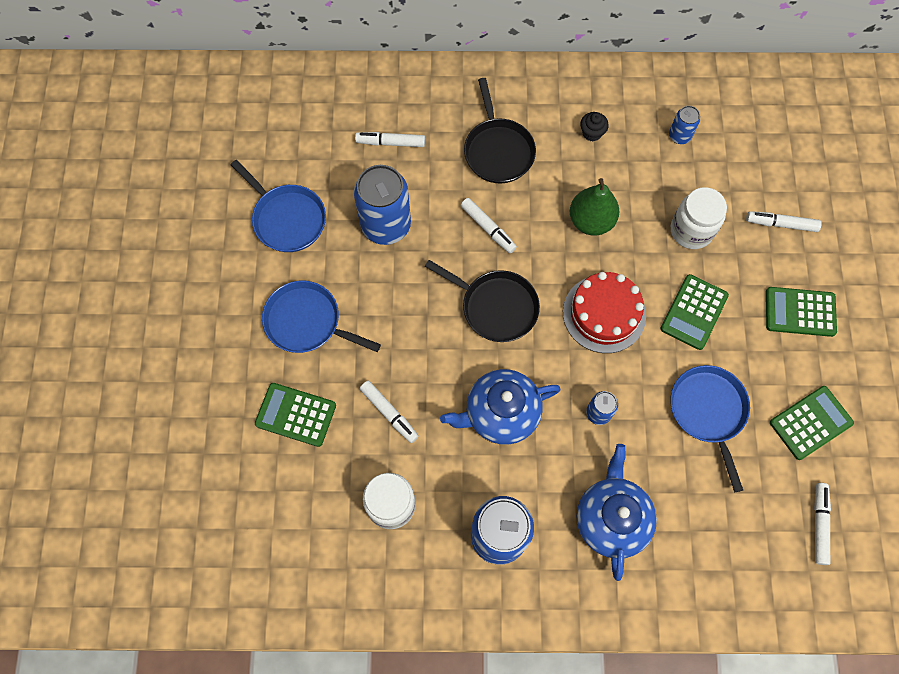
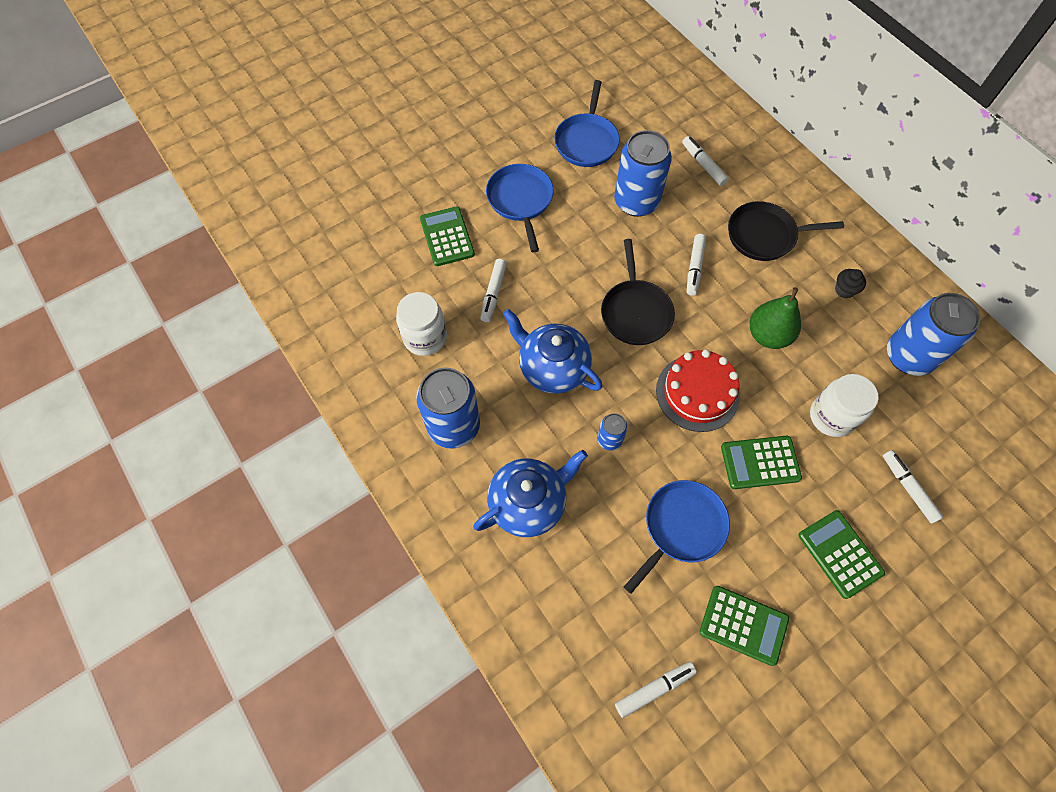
camera: 55 degrees right, 5 degrees down
(498, 151) = (764, 235): black pan -> black pan turned 45 degrees clockwise
(679, 136) = (908, 356): blue can -> blue can, size x2.07

